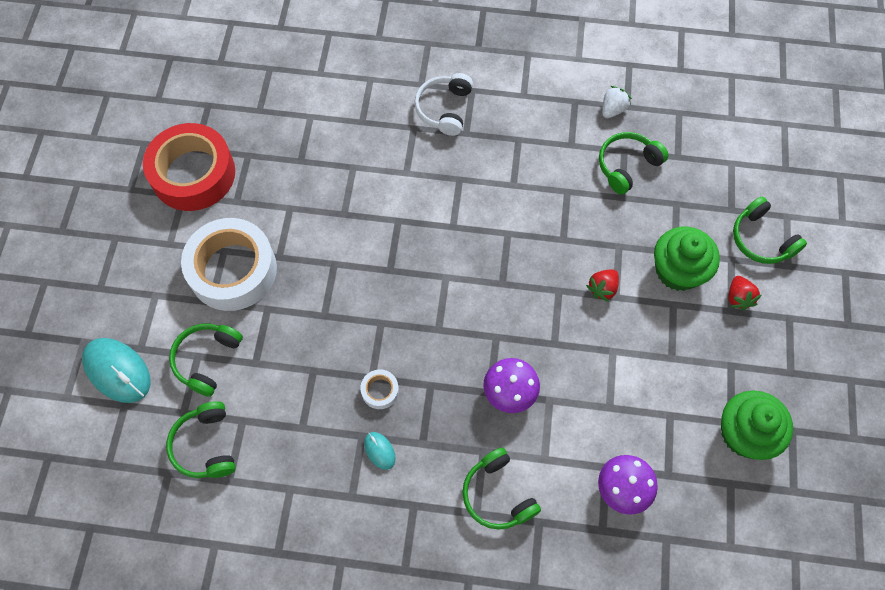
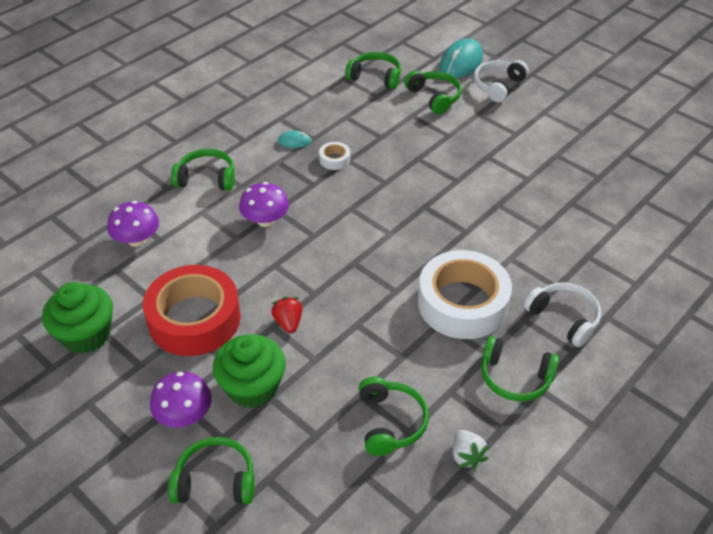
camera: 125 degrees right, 20 degrees down
(117, 371) = (461, 62): turquoise mouse -> turquoise mouse turned 45 degrees counterclockwise
(145, 308) = (498, 86): none -> white headphones
(193, 174) = (600, 144): red tape -> red tape (194, 319)
(233, 270) = (495, 132): white tape -> white tape (462, 303)
(525, 113) = (515, 377): none -> green headphones
(738, 298) = (184, 415): red strawberry -> purple mushroom

